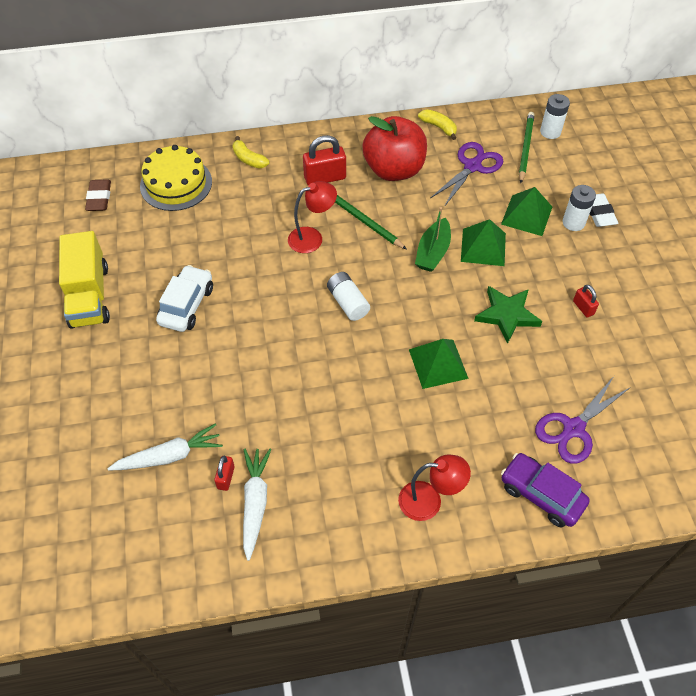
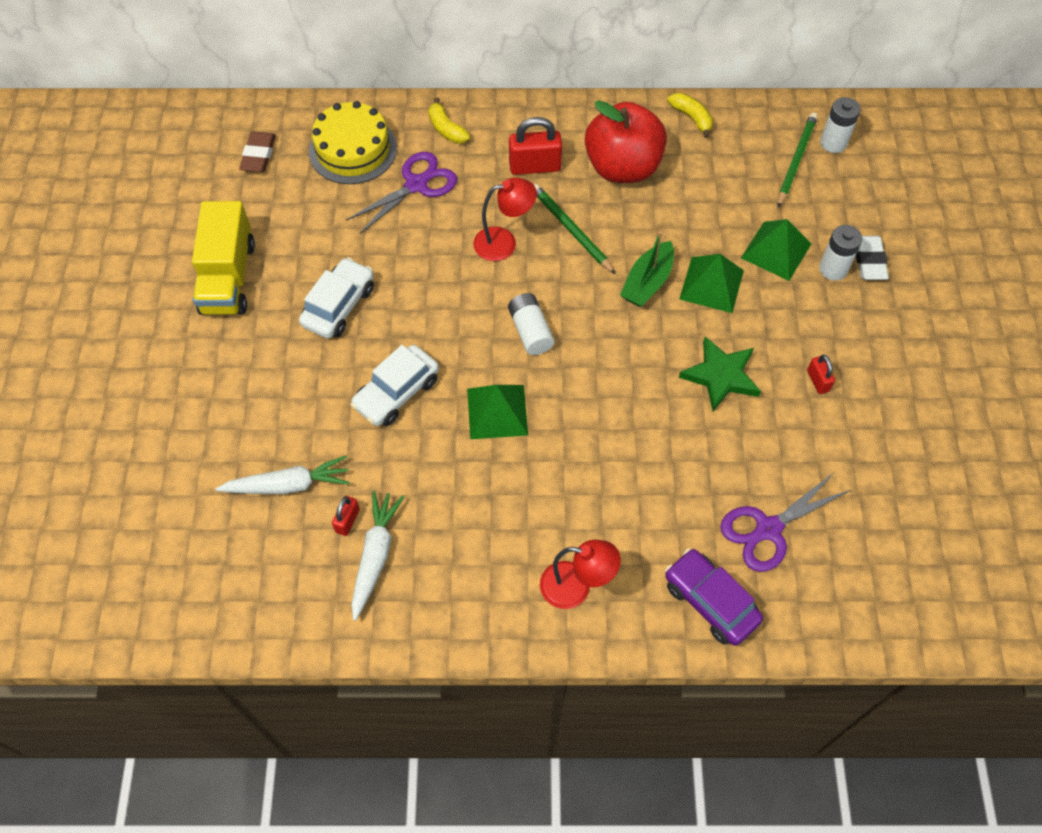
camera: 10 degrees right, 5 degrees up
(248, 367) = (396, 393): none -> white car
(438, 363) = (623, 423): green pyramid -> green pyramid (497, 411)
(472, 166) = (722, 176): purple scissors -> purple scissors (416, 185)

